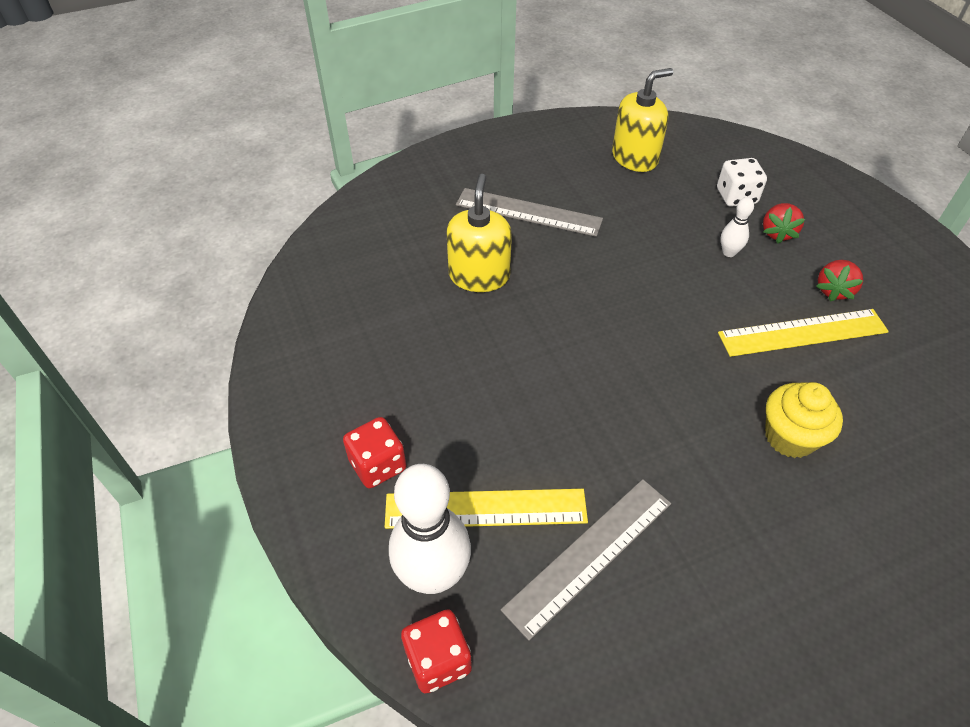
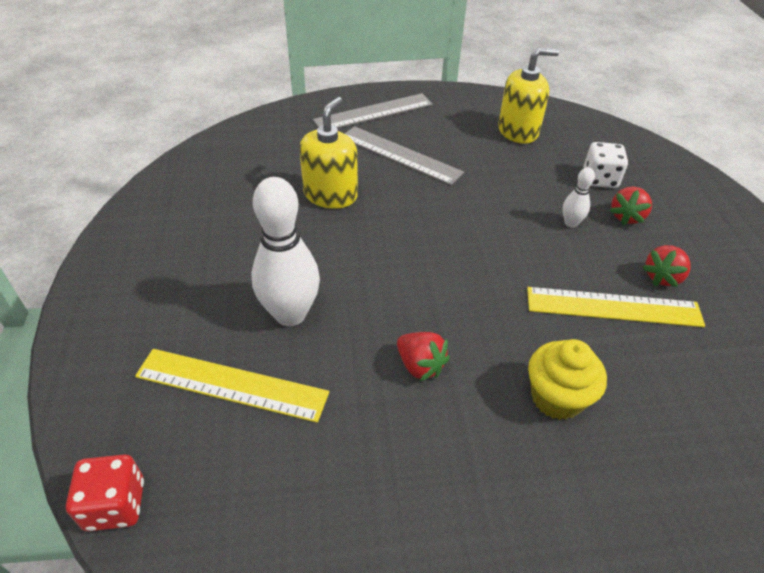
camera: 15 degrees right, 5 degrees down
(378, 465) = (160, 323): red dice -> none
(433, 575) = (154, 428): white bowling pin -> white bowling pin (290, 314)
(589, 555) = (304, 452): grey ruler -> grey ruler (374, 112)
(655, 439) = (420, 365): none -> red strawberry

